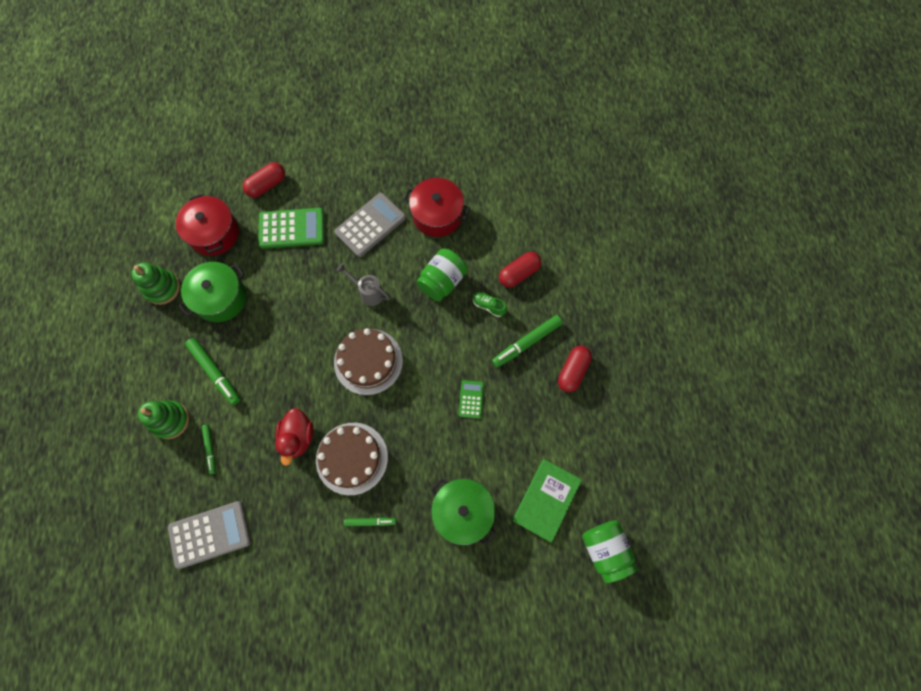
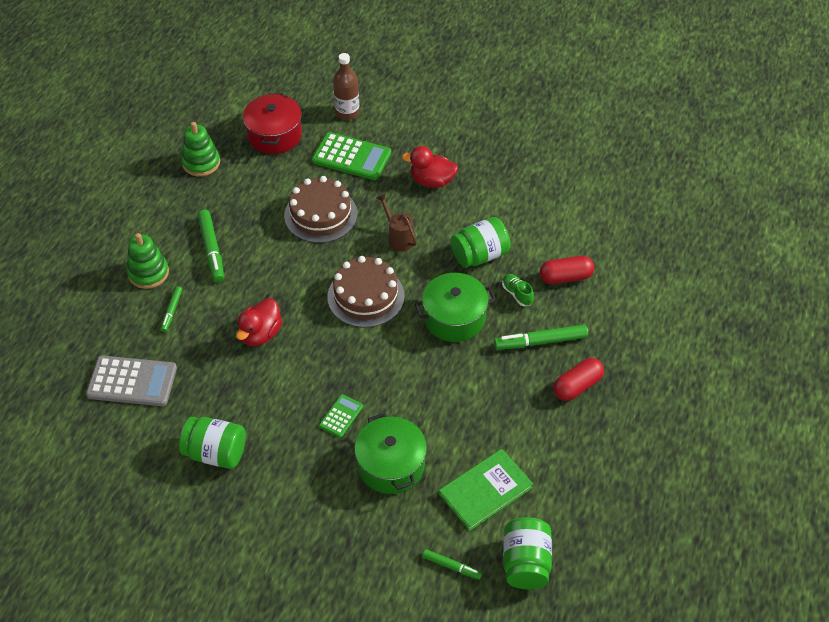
camera: 25 degrees right, 20 degrees down
(221, 298) = (251, 190): green pot -> green pot (454, 318)
(267, 185) = (347, 112): red capsule -> brown bottle
(316, 569) = (216, 453): none -> green jar
(352, 458) = (303, 373): brown cake -> brown cake (320, 214)
(369, 292) = (398, 237): grey watering can -> brown watering can
(370, 225) = (432, 181): grey calculator -> red duck
(370, 521) = (292, 435): green marker -> green marker (451, 566)
(437, 215) = (506, 196): red pot -> none
(471, 399) = (454, 369): green calculator -> green calculator (341, 416)

